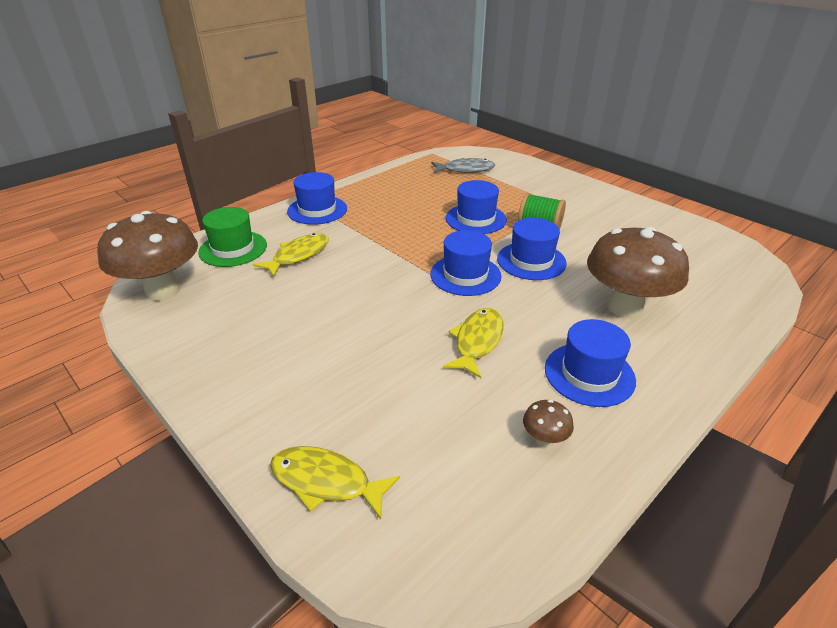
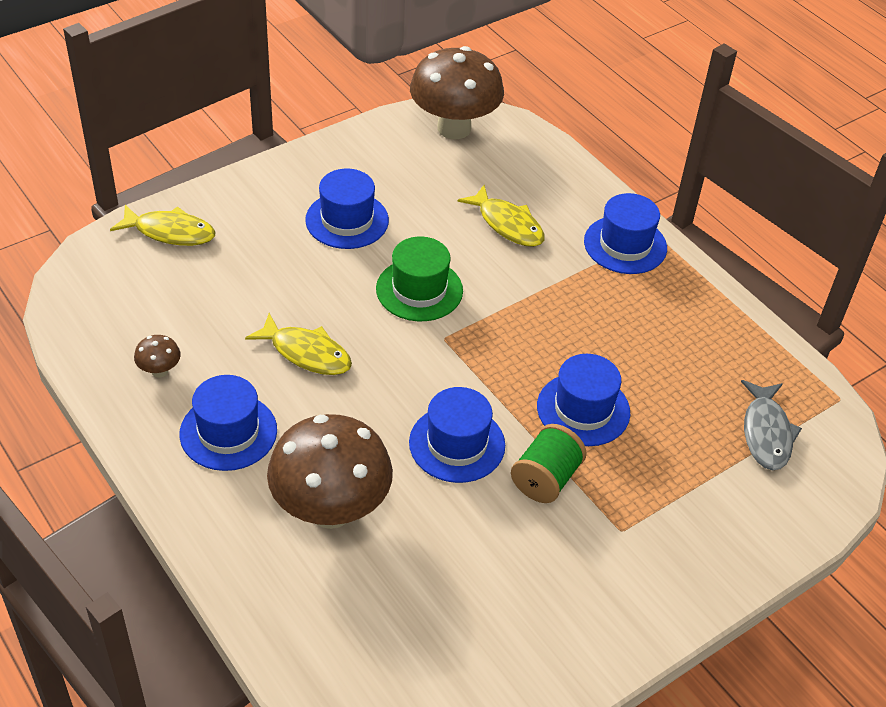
camera: 95 degrees right, 10 degrees up
(233, 249) = (531, 172): green hat -> green hat (419, 290)
(326, 482) = (170, 232): yellow fish -> yellow fish turned 75 degrees clockwise
(465, 275) = (436, 368): blue hat -> blue hat (347, 220)

